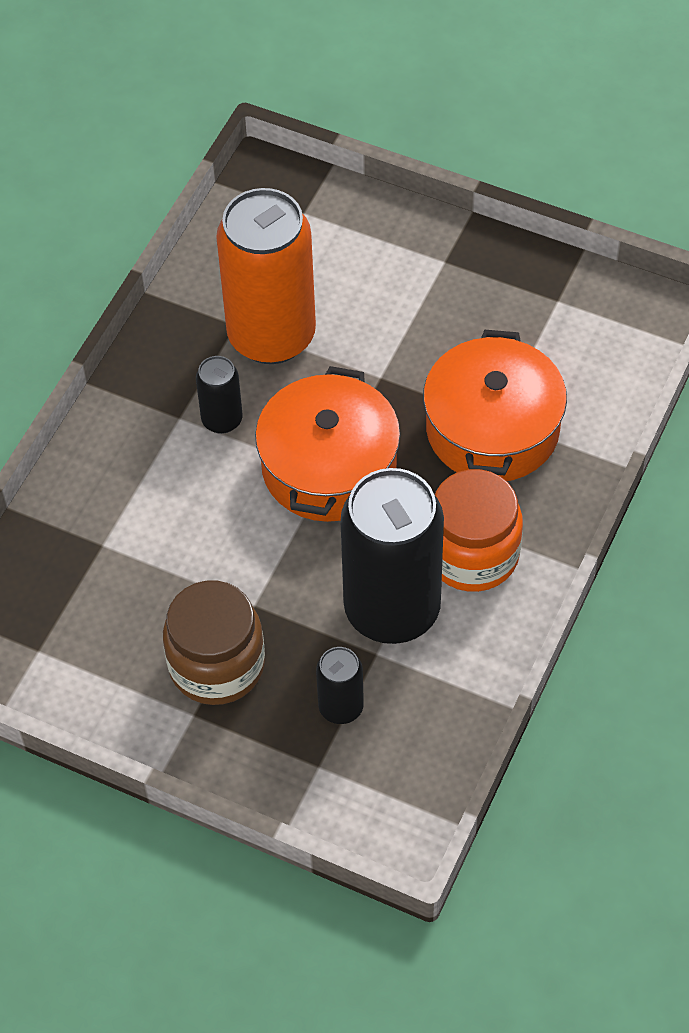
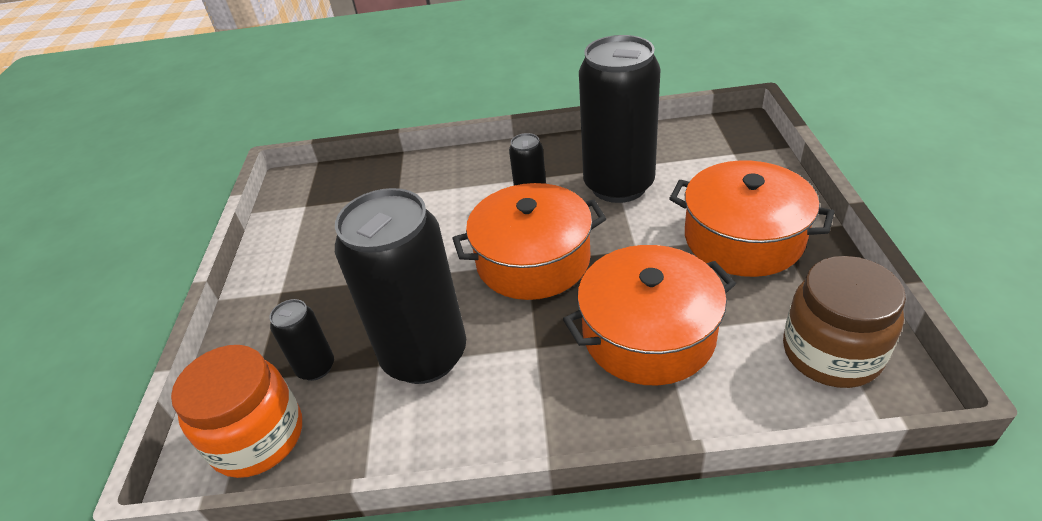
camera: 65 degrees right, 15 degrees down
(217, 665) = (327, 284): brown jar -> brown jar (831, 353)
(271, 336) = (618, 185): orange can -> black can
(432, 290) = (743, 238): none -> orange pot
(472, 554) = (511, 381): orange jar -> orange jar (258, 437)

